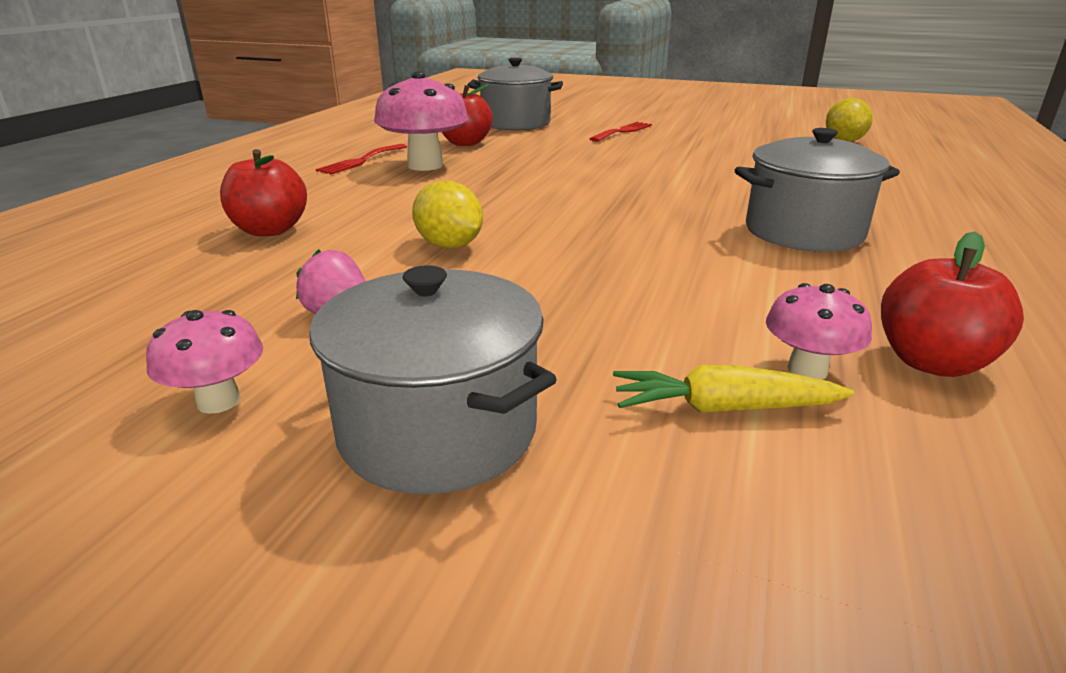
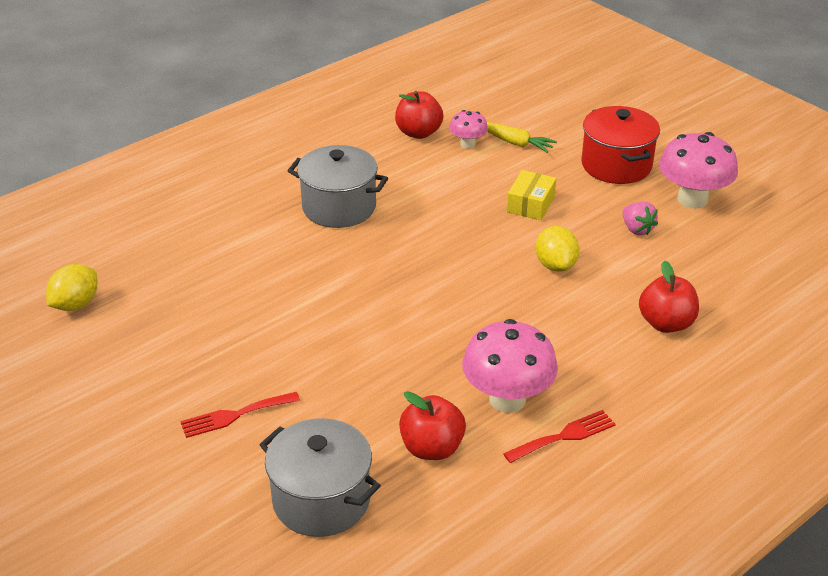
camera: 150 degrees left, 10 degrees up
(218, 401) = (692, 199): pink mushroom -> pink mushroom, size x1.86
(438, 430) = (616, 165): grey pot -> red pot
(555, 301) = (530, 204): none -> yellow box

